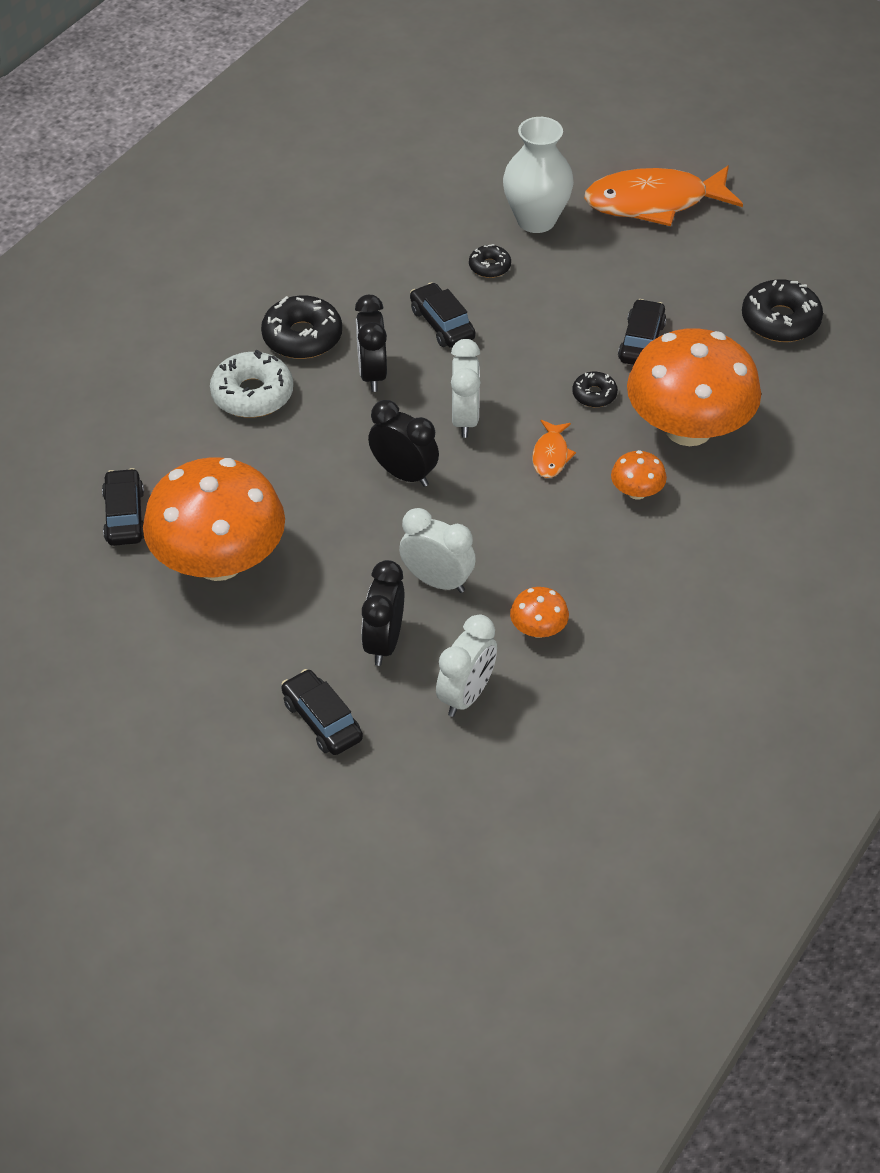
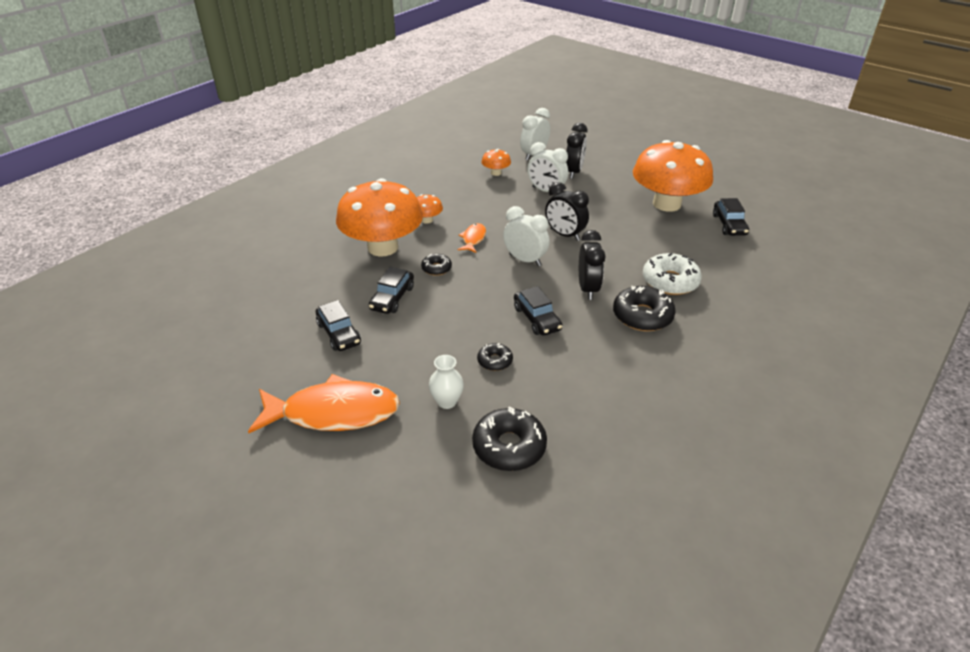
camera: 175 degrees left, 10 degrees down
(322, 720) = (601, 151): black car -> black car (339, 333)
(465, 419) = (525, 260): white clock -> white clock turned 120 degrees clockwise
(536, 220) = (447, 401): white vase -> white vase, size x0.54
(780, 320) = (284, 306): black donut -> black donut (509, 447)

